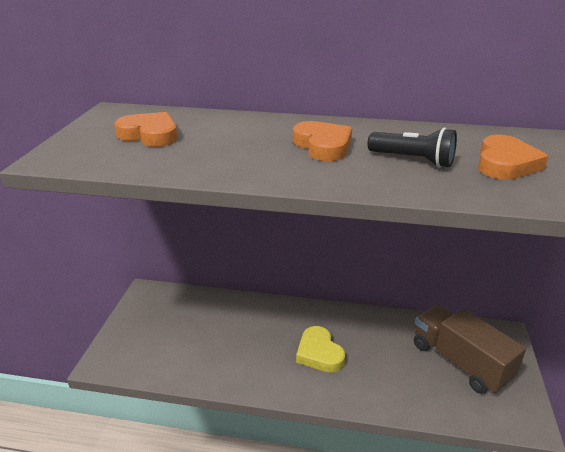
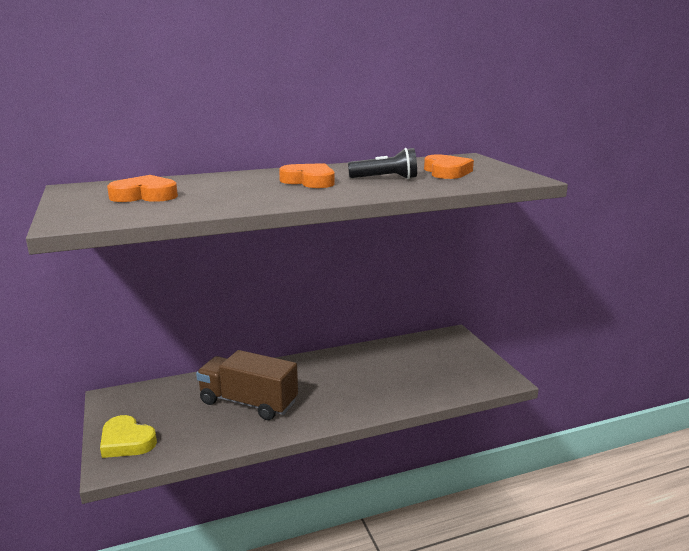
camera: 30 degrees left, 10 degrees down
(319, 353) = (323, 389): yellow heart -> yellow heart (126, 441)
(460, 362) = (436, 361): brown truck -> brown truck (248, 402)

